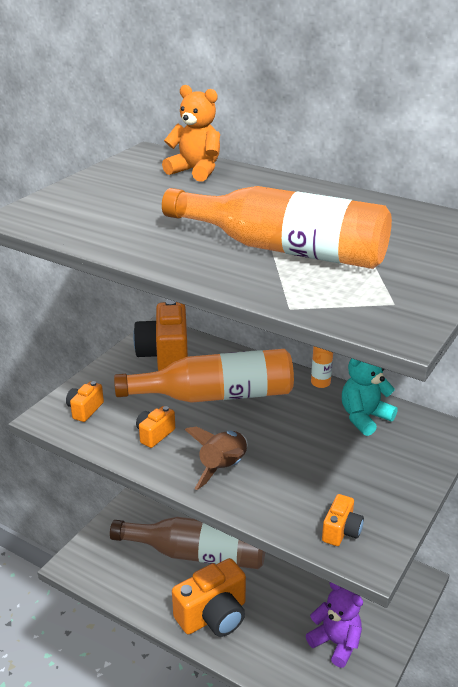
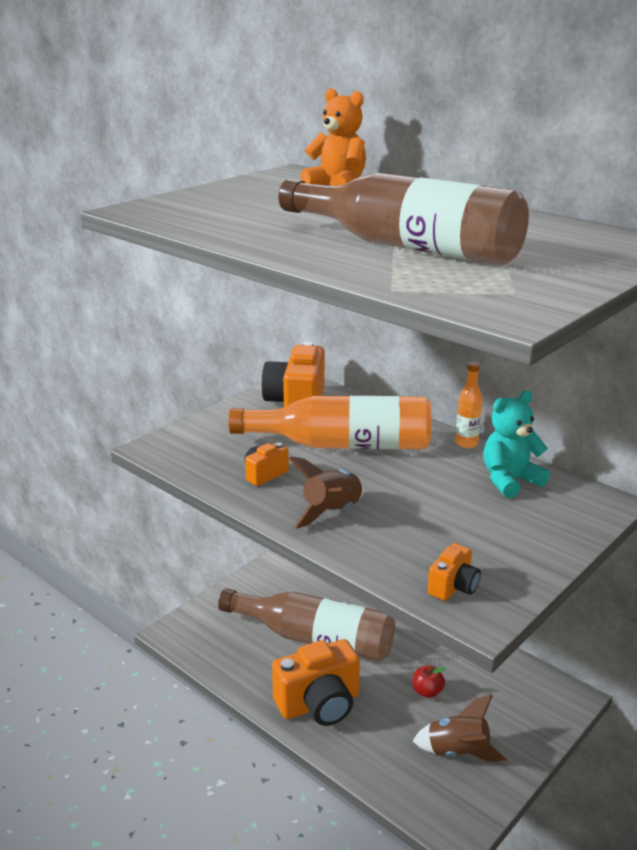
camera: 10 degrees right, 5 degrees down
(85, 410) = (195, 445): orange camera -> none
(284, 249) = (407, 247): orange bottle -> brown bottle
(301, 591) = (427, 691): none -> red apple
(336, 643) = (458, 752): purple teddy bear -> brown rocket

